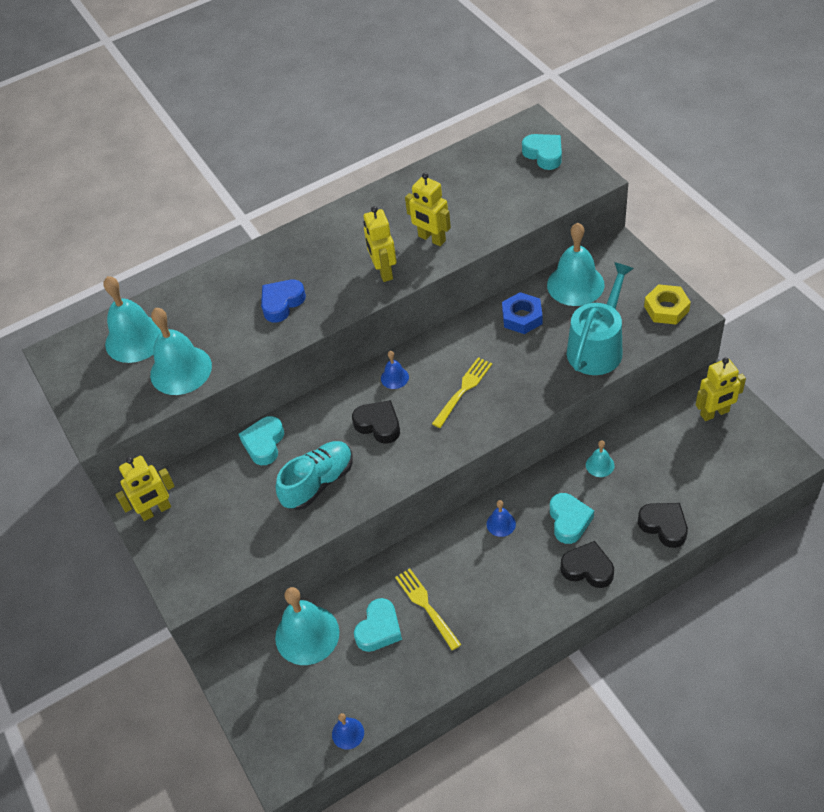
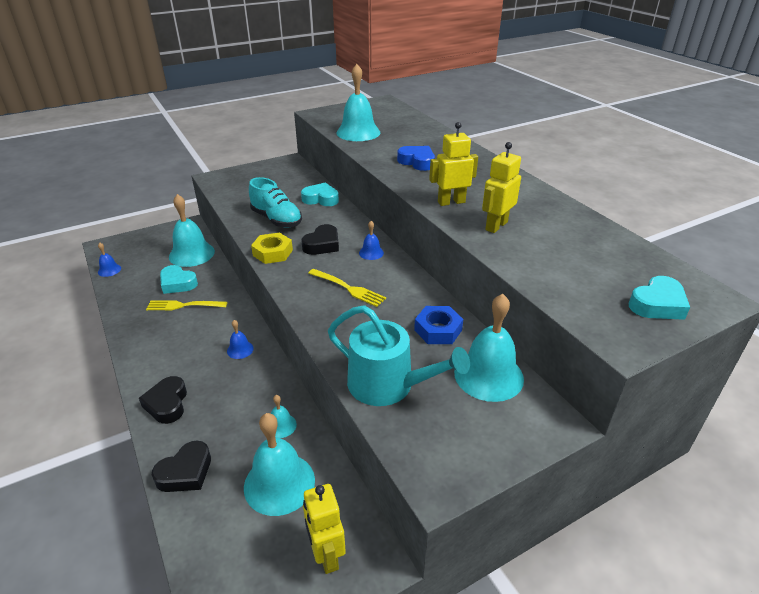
camera: 85 degrees right, 15 degrees down
(135, 339) = (390, 119): turquoise bell -> turquoise bell (279, 483)
(156, 511) = (280, 167): yellow robot -> none
(426, 606) = (183, 305): yellow fork -> yellow fork turned 150 degrees counterclockwise
(569, 521) = (224, 395): turquoise heart -> none
(587, 568) = (167, 404): black heart -> black heart turned 150 degrees clockwise
(666, 308) = (447, 460): yellow nut -> yellow nut (273, 253)

